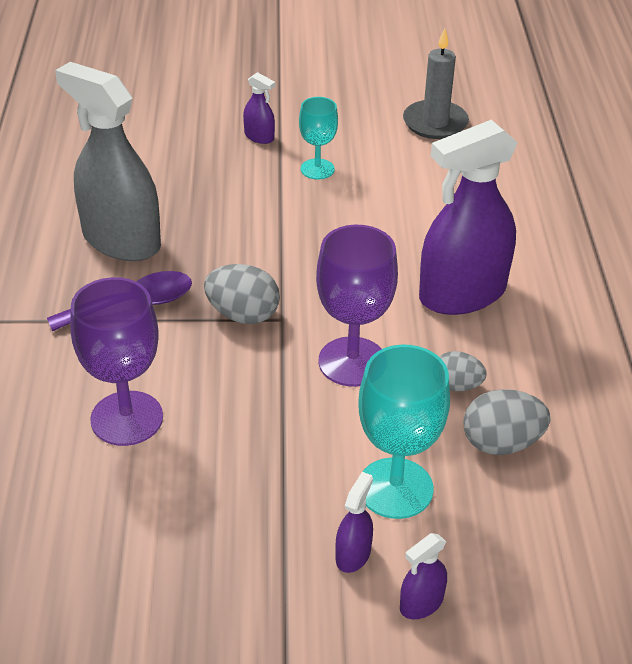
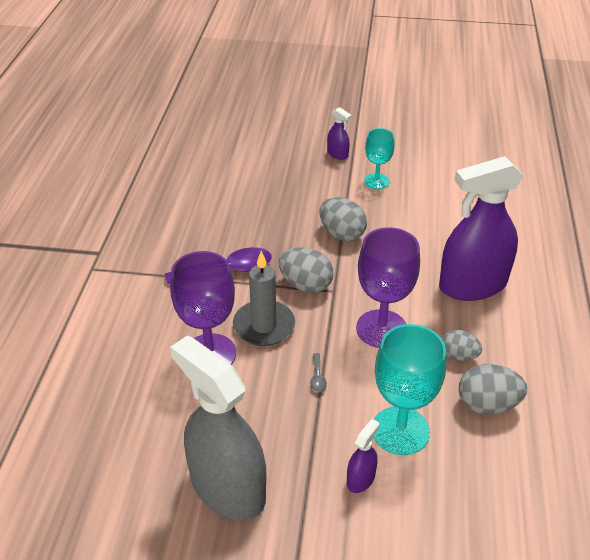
camera: 10 degrees right, 0 degrees up
(121, 240) = (227, 222): grey spray bottle -> grey spray bottle (227, 488)
(277, 433) = (317, 377): none -> grey spoon
(281, 243) = (341, 234): none -> grey egg
(421, 603) = (407, 524): purple spray bottle -> none
(435, 123) = (469, 154): grey candle -> grey candle (264, 326)

